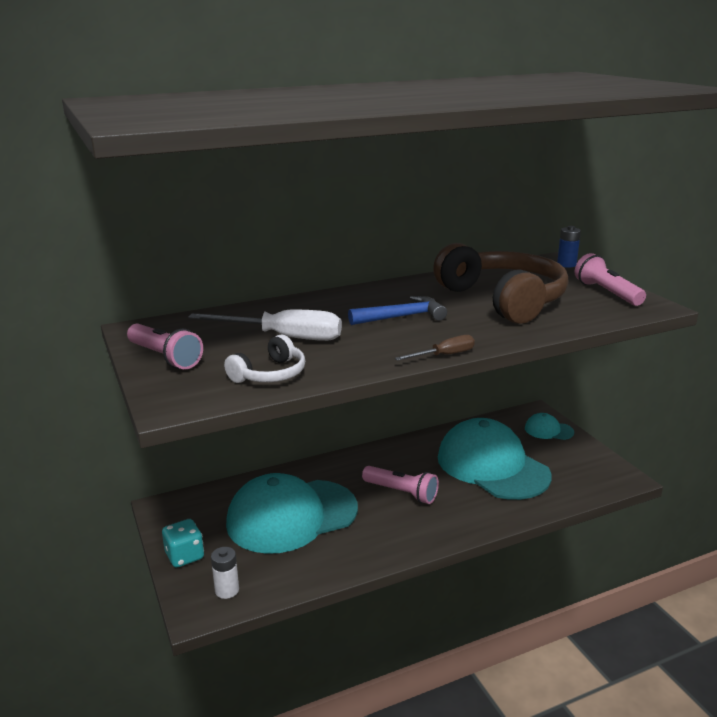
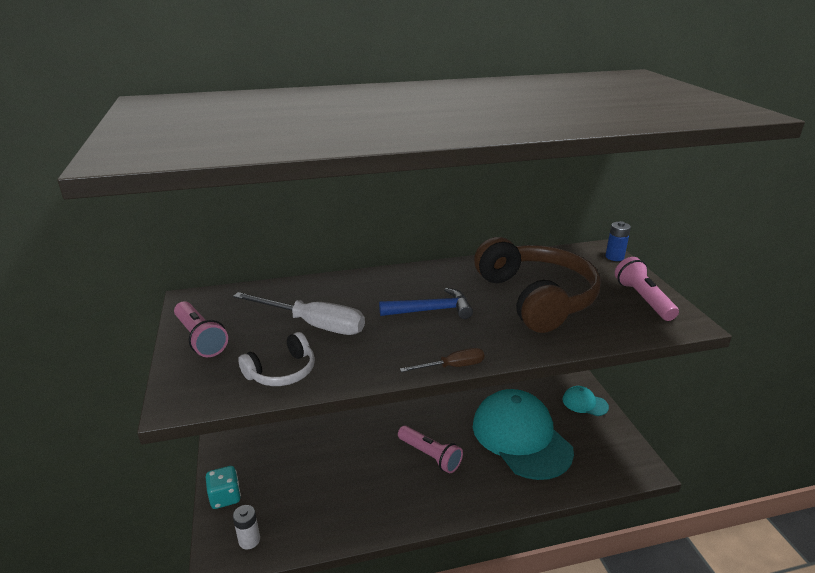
camera: 10 degrees right, 5 degrees up
(291, 516) = (327, 467): turquoise cap -> none

